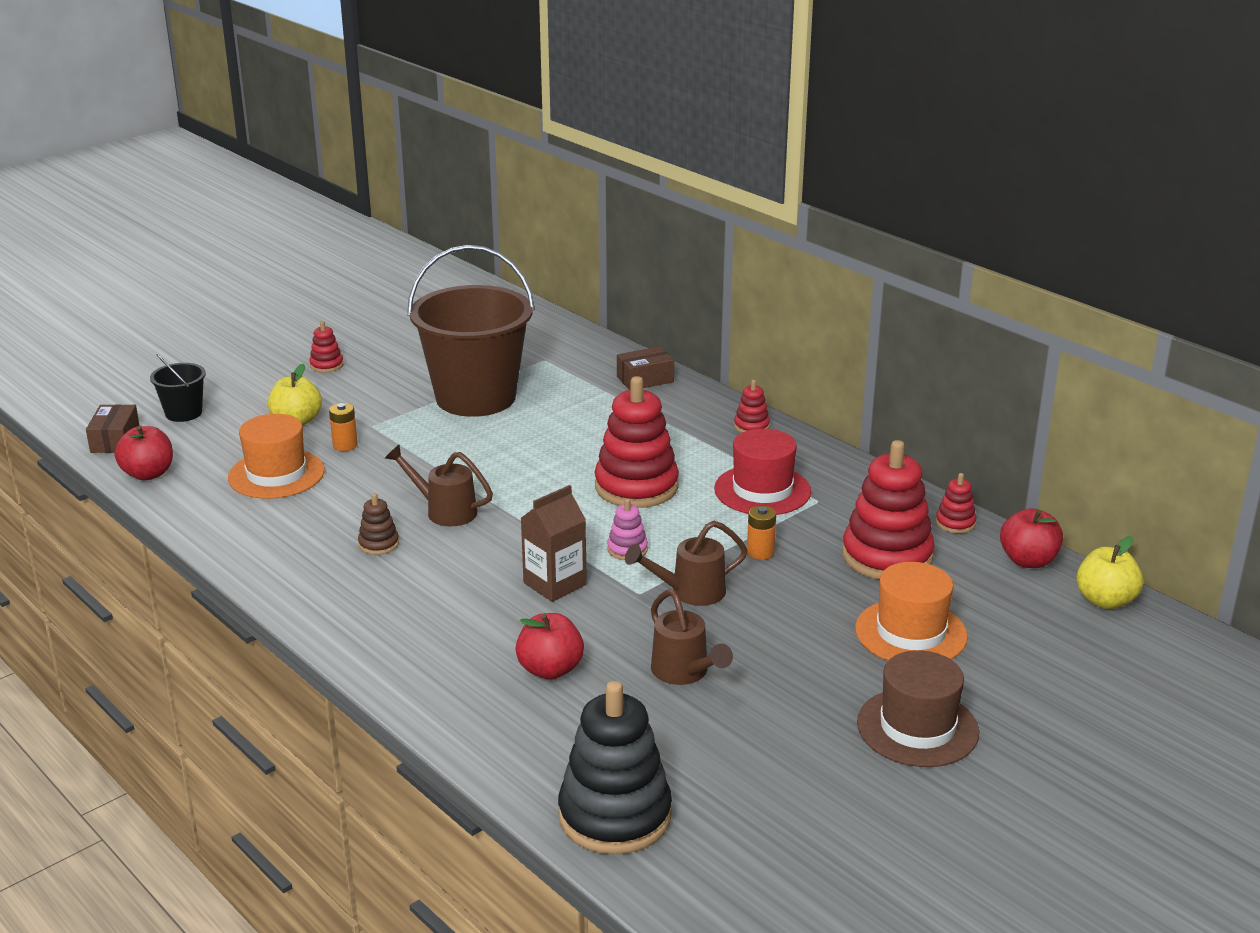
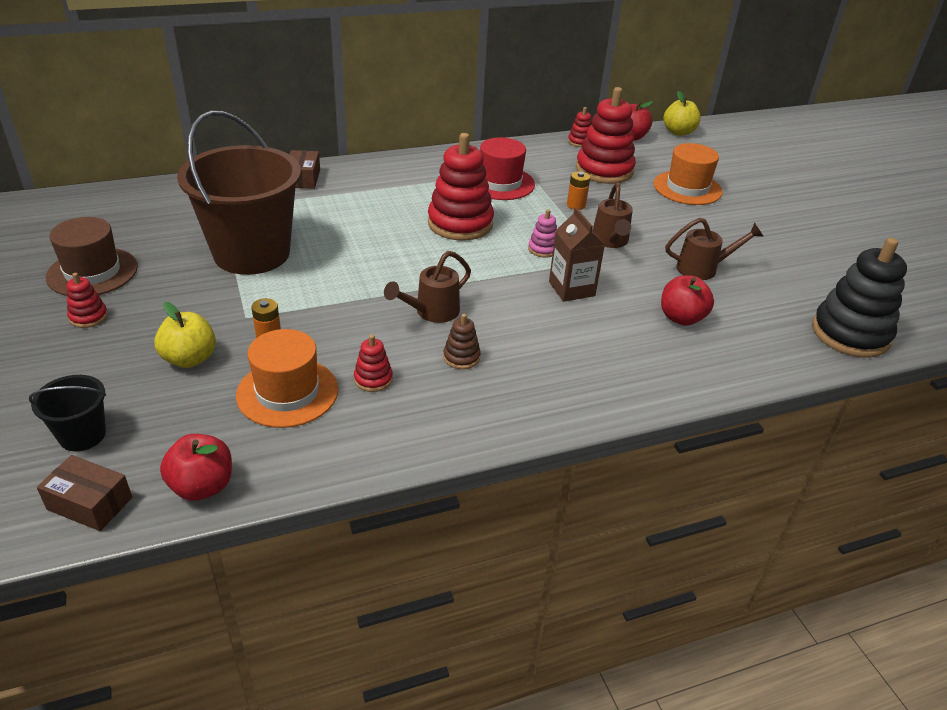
camera: 70 degrees left, 10 degrees up
(751, 426) = (412, 162): red stacking toy -> red stacking toy (373, 379)
(917, 727) = (779, 214): brown hat -> brown hat (92, 272)

